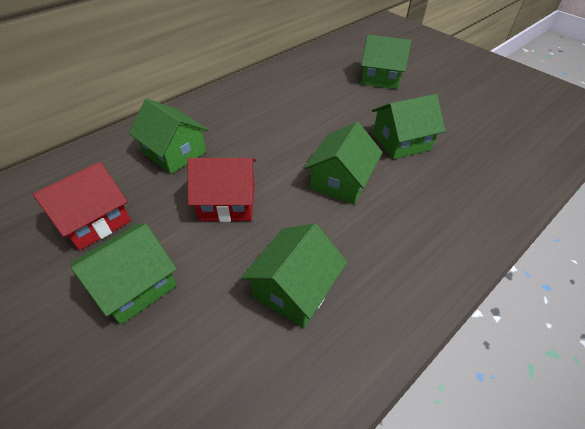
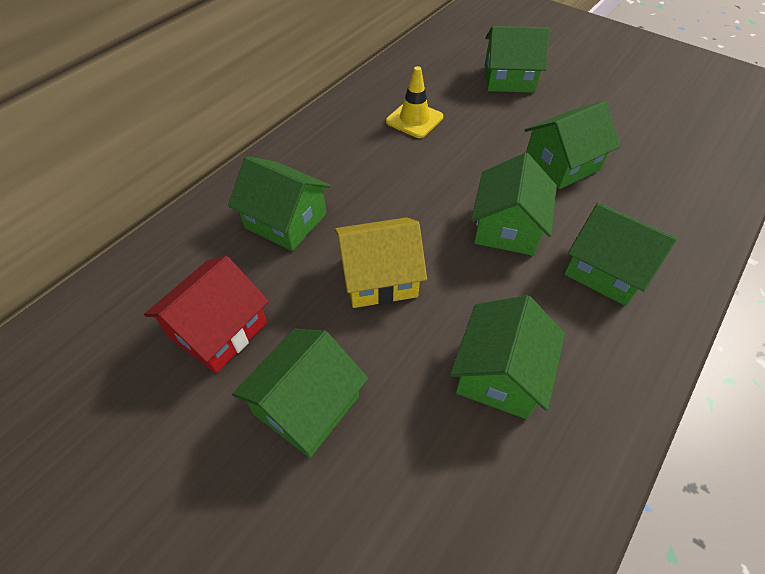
camera: 10 degrees left, 5 degrees up
(227, 202) = (379, 277): red house -> yellow house
(297, 97) = (414, 119): none -> yellow traffic cone
(411, 224) = (606, 270): none -> green house

